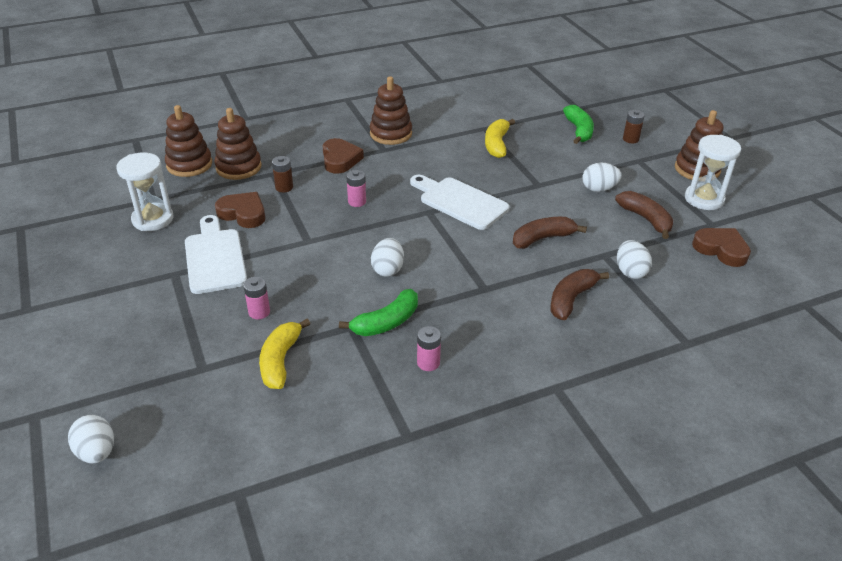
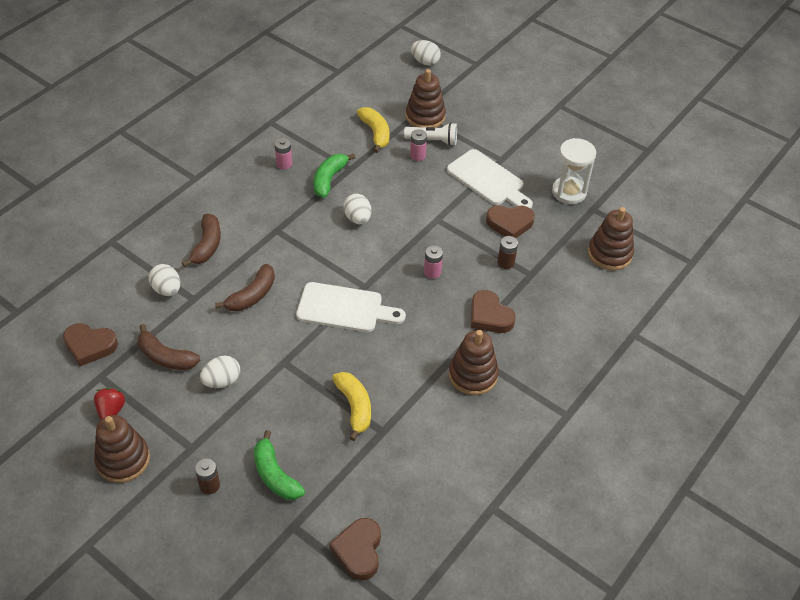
camera: 150 degrees right, 10 degrees up
(222, 323) = (433, 141): none -> white flashlight
(238, 167) = (566, 268): brown stacking toy -> brown stacking toy (425, 116)
(540, 89) = (358, 551): none -> brown heart
(704, 199) = (111, 411): white hourglass -> red strawberry

